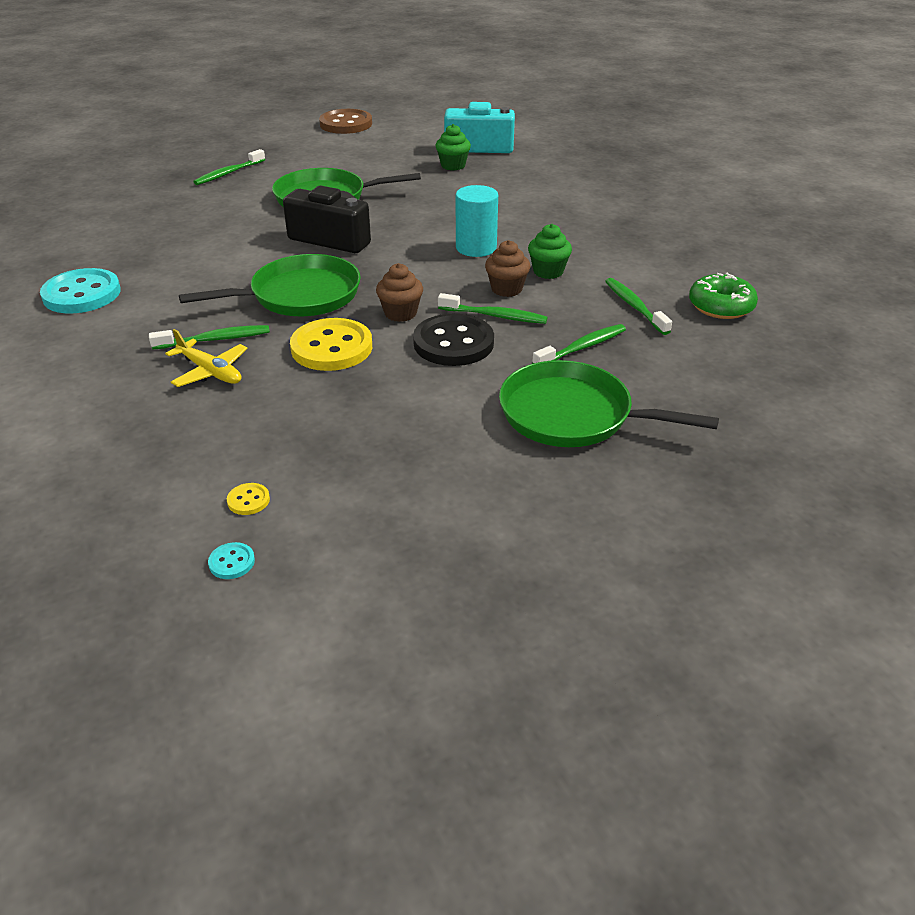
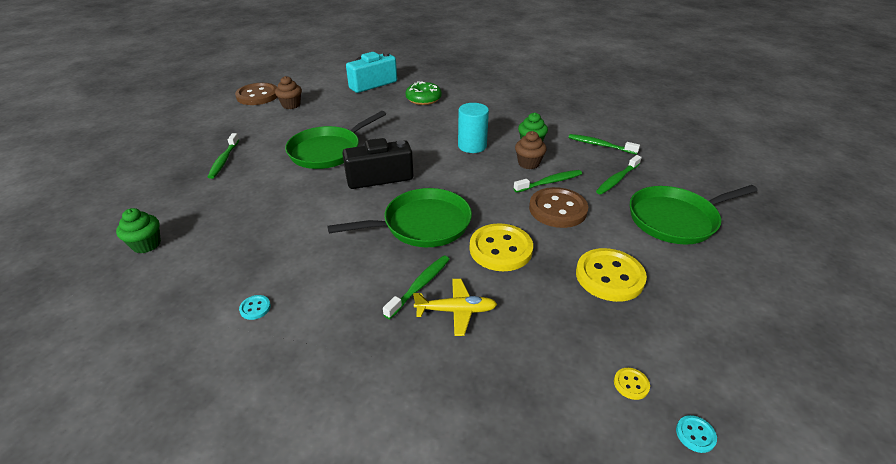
camera: 40 degrees left, 0 degrees up
(82, 294) = (255, 308): turquoise button -> turquoise button, size x0.41
(300, 295) = (422, 224): green pan -> green pan turned 45 degrees clockwise
(391, 421) = (609, 276): none -> yellow button
(400, 313) = (500, 206): brown cupcake -> brown cupcake (291, 105)
(453, 165) = (375, 100): green cupcake -> green cupcake (146, 244)
(453, 343) = (557, 209): black button -> brown button
(582, 347) = (617, 179): green toothbrush -> green toothbrush turned 150 degrees counterclockwise
(721, 306) = (632, 128): green donut -> green donut (423, 99)

